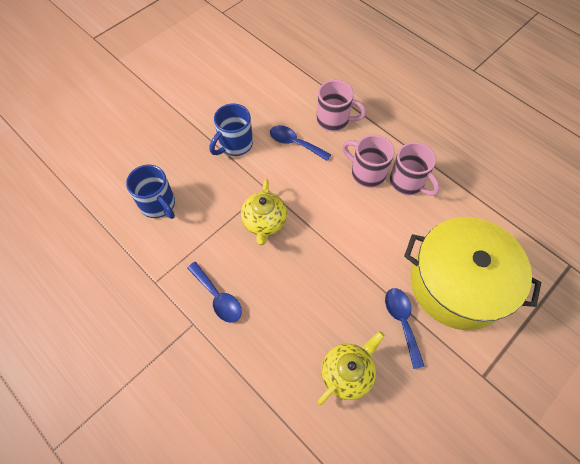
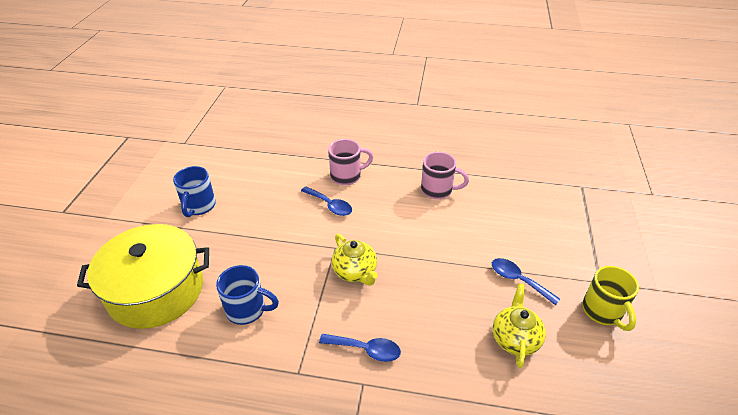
camera: 35 degrees left, 20 degrees down
(235, 144) = (279, 230): blue mug -> blue mug (199, 206)
(295, 143) = (330, 205): blue spoon -> blue spoon turned 135 degrees counterclockwise
(366, 173) = (403, 198): pink mug -> none
(456, 406) = (602, 312): none -> yellow mug
(458, 283) = (529, 234): yellow pot -> yellow pot (156, 290)

